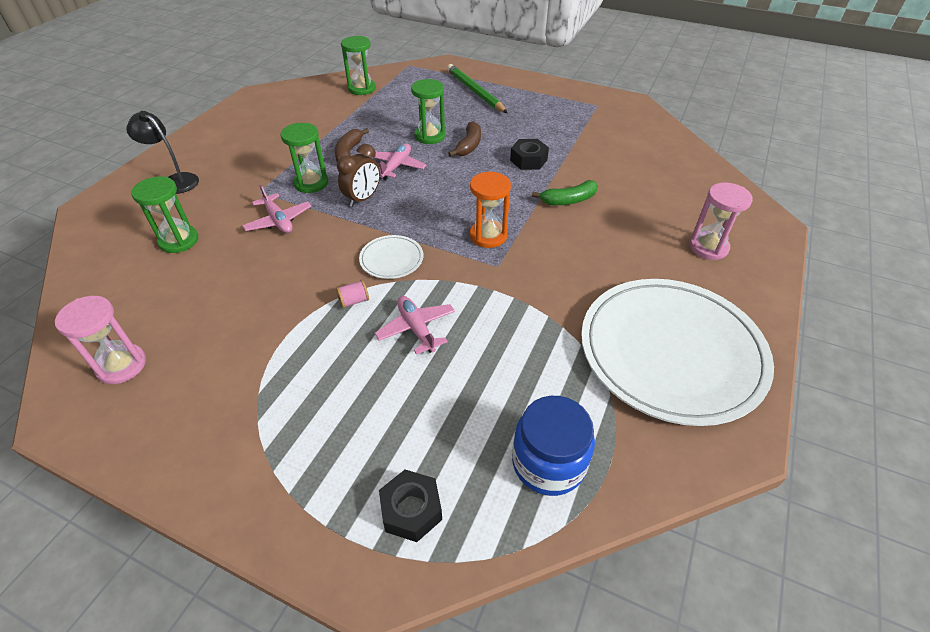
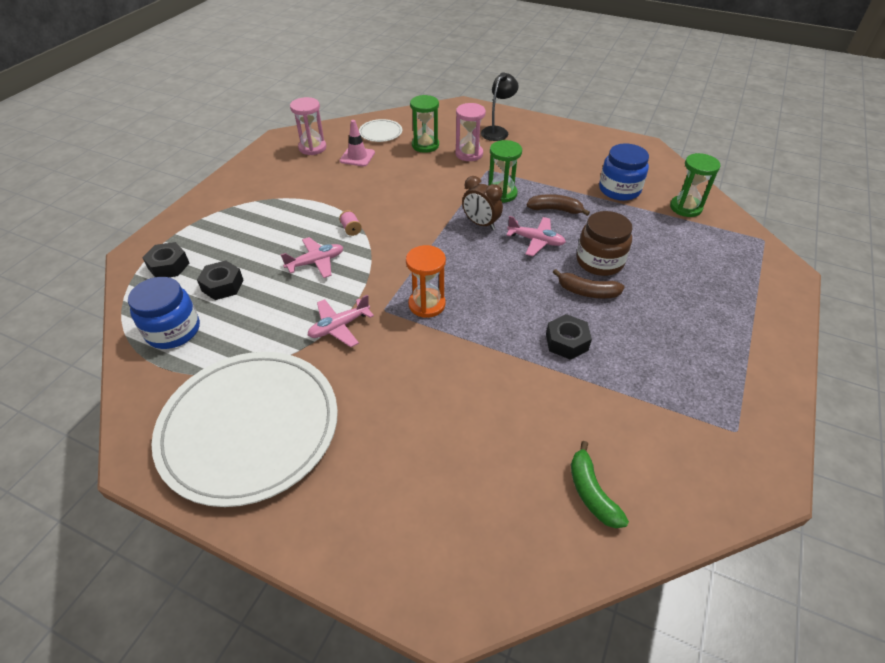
camera: 90 degrees right, 0 degrees up
(177, 308) = (357, 157): none -> pink traffic cone
(278, 220) = (448, 184): pink plane -> pink plane (339, 326)
(325, 115) = (619, 190): none -> blue jar
(391, 259) = (397, 245): white plate -> white plate (380, 133)
(430, 136) = (599, 261): green hourglass -> brown jar
(458, 423) = (223, 285): none -> black nut
(475, 91) = (720, 298): green pencil -> none
(568, 200) = (488, 372): green banana -> green banana (591, 492)
(708, 247) = (399, 503): pink hourglass -> pink hourglass (469, 154)

